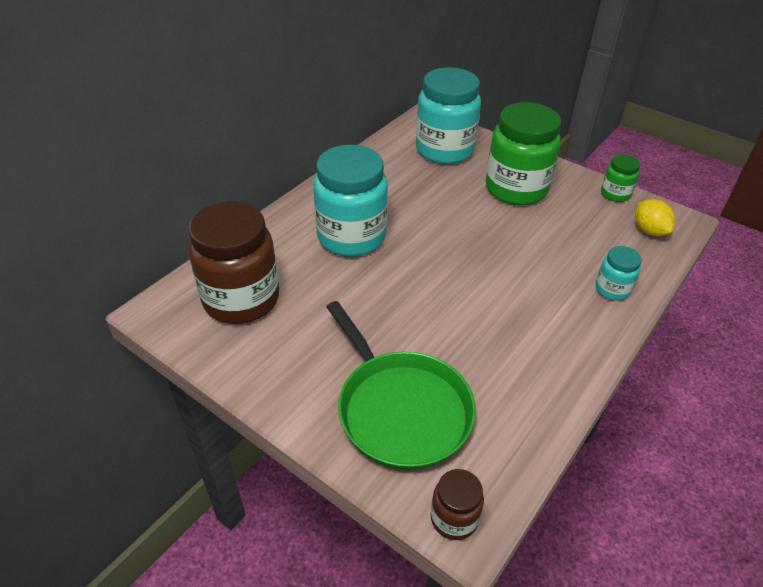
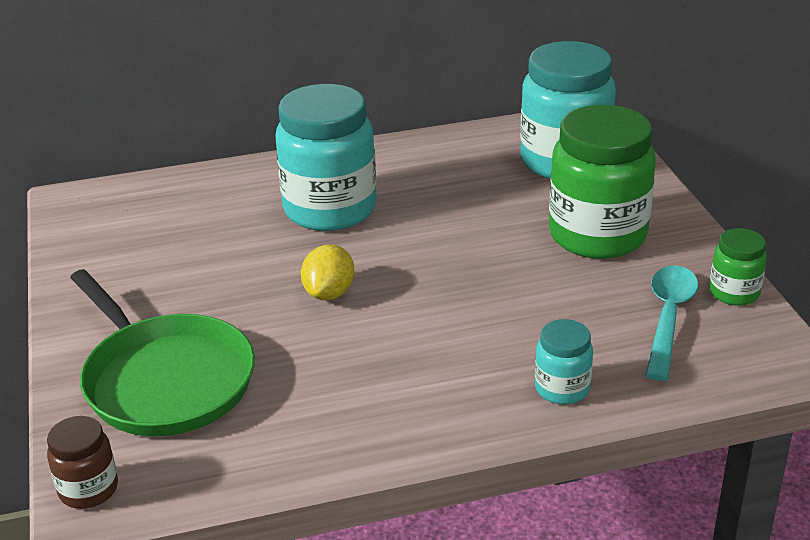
camera: 40 degrees right, 10 degrees down
(241, 299) = (151, 221): brown jar -> none
(400, 409) = (165, 380): green pan -> green pan turned 45 degrees counterclockwise
(606, 223) = (668, 318): none -> turquoise spoon
(649, 231) = (718, 352): yellow lemon -> yellow lemon (329, 293)

